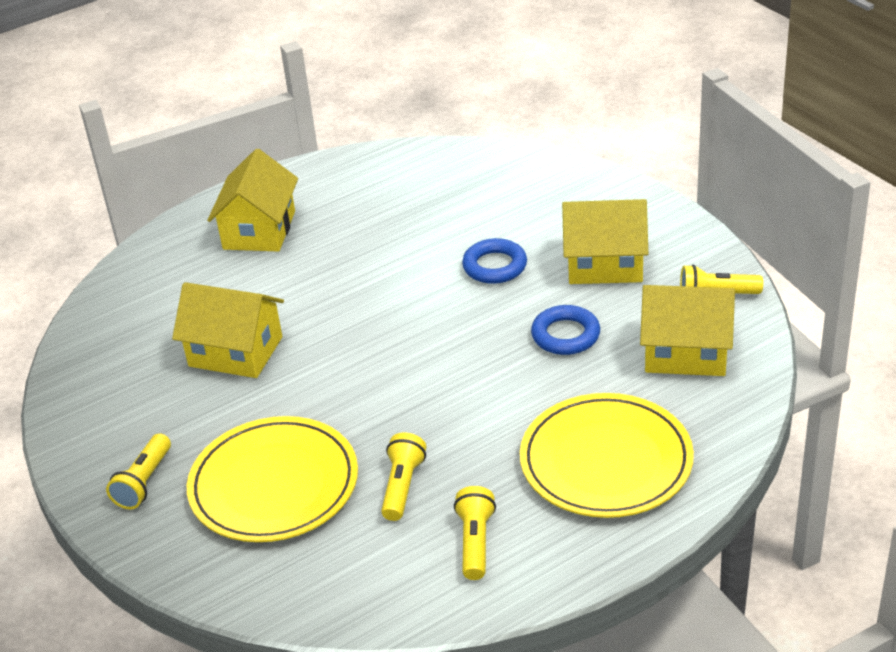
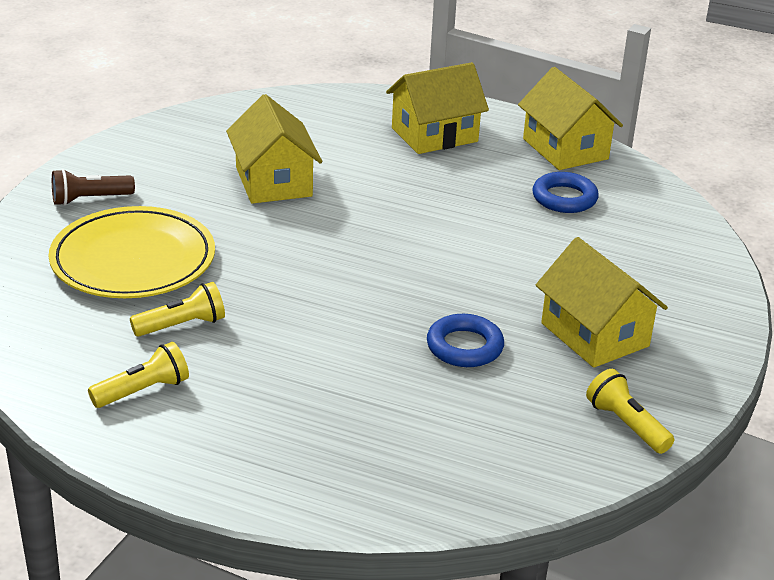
camera: 50 degrees right, 5 degrees down
(144, 482) = (90, 199): yellow flashlight -> brown flashlight
(495, 266) = (520, 271): blue ring -> blue ring (564, 198)
(606, 461) = (310, 433): yellow plate -> none
(686, 352) = (515, 433): yellow house -> yellow house (565, 149)

